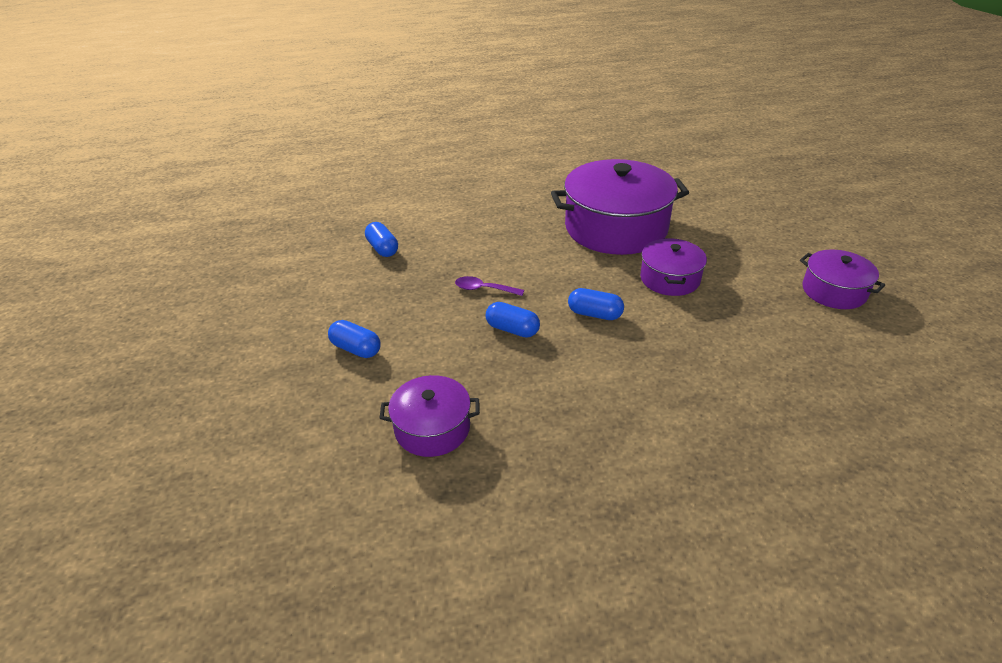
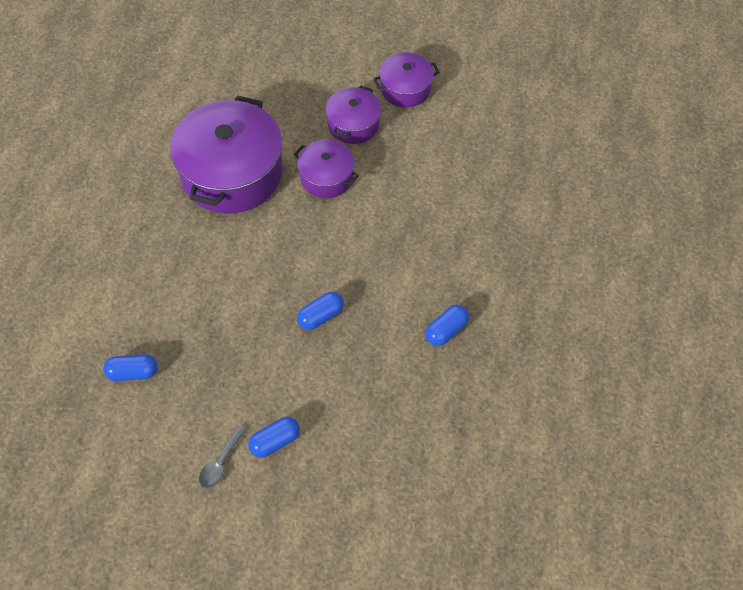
camera: 65 degrees left, 20 degrees up
(318, 323) = (220, 463): none -> grey spoon
(432, 428) = (398, 416): purple pot -> purple pot (353, 124)
(484, 289) = (254, 314): purple spoon -> none
(594, 314) = (337, 251): blue capsule -> blue capsule (446, 330)

